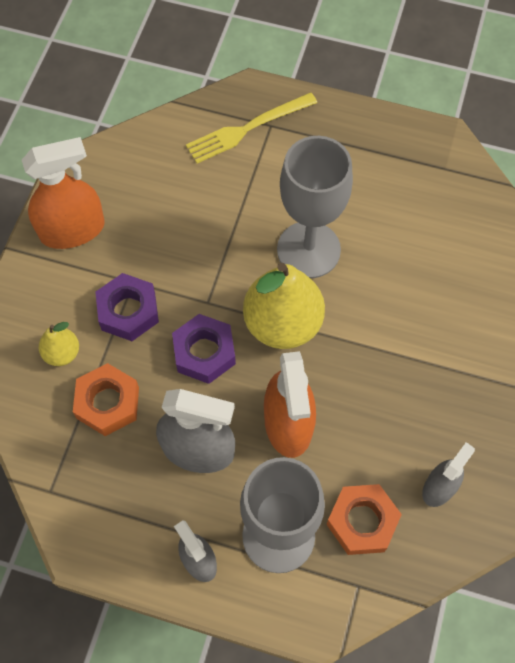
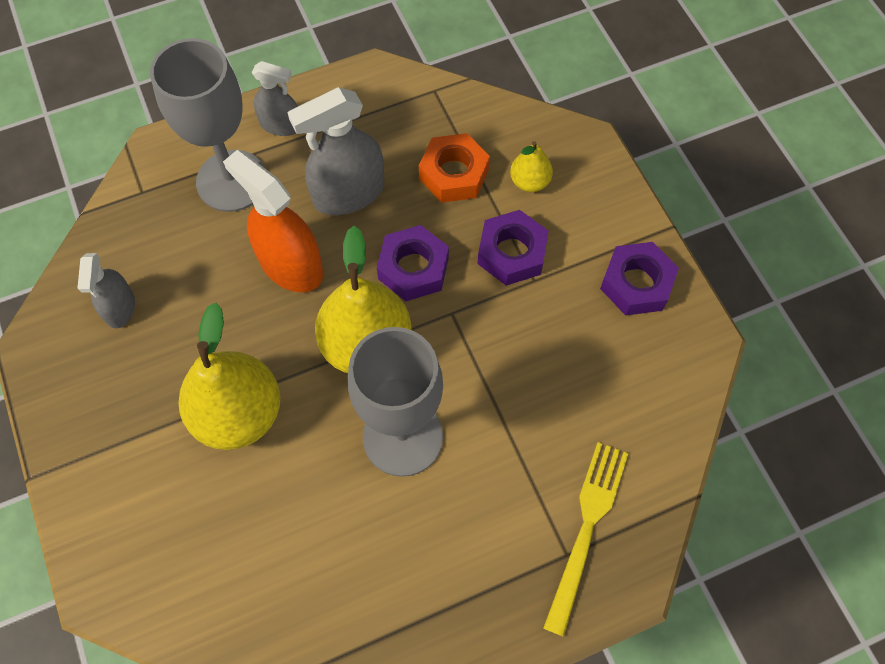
camera: 140 degrees right, 0 degrees up
(72, 230) = (636, 284): orange spray bottle -> purple nut
(362, 522) = (170, 236): orange nut -> none
(403, 341) = (239, 414): none -> yellow pear

